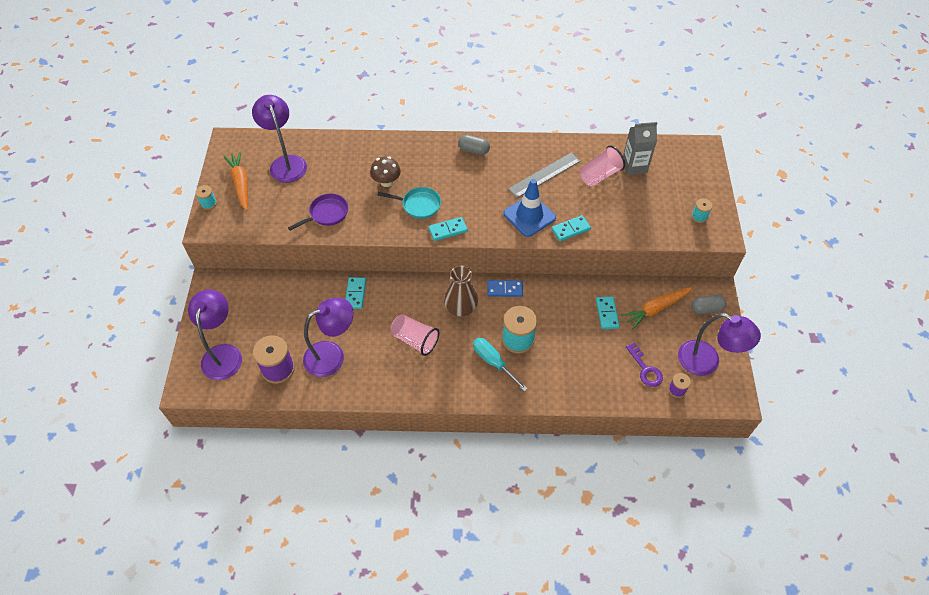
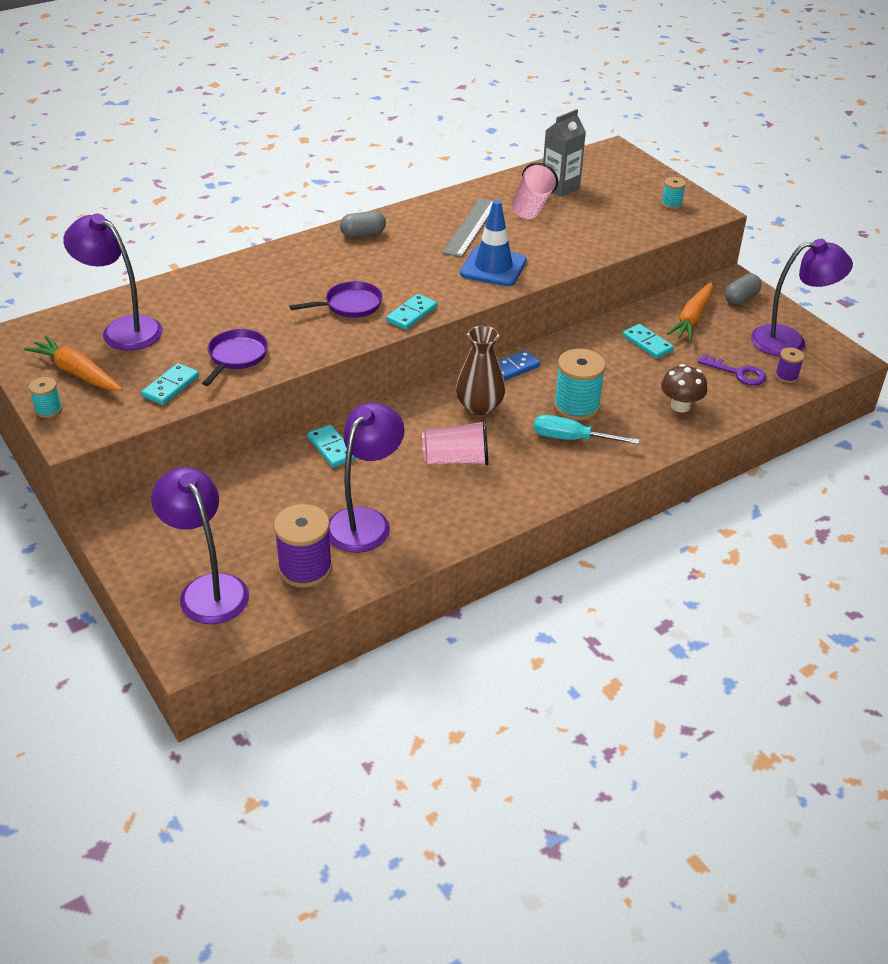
camera: 35 degrees left, 15 degrees down
(386, 182) = (284, 299): brown mushroom -> brown mushroom (680, 406)
(418, 205) = (349, 305): turquoise pan -> purple pan
(570, 229) = (552, 262): turquoise domino -> turquoise domino (171, 386)

